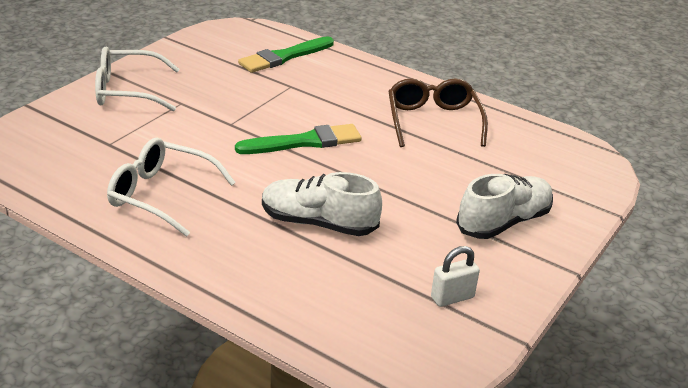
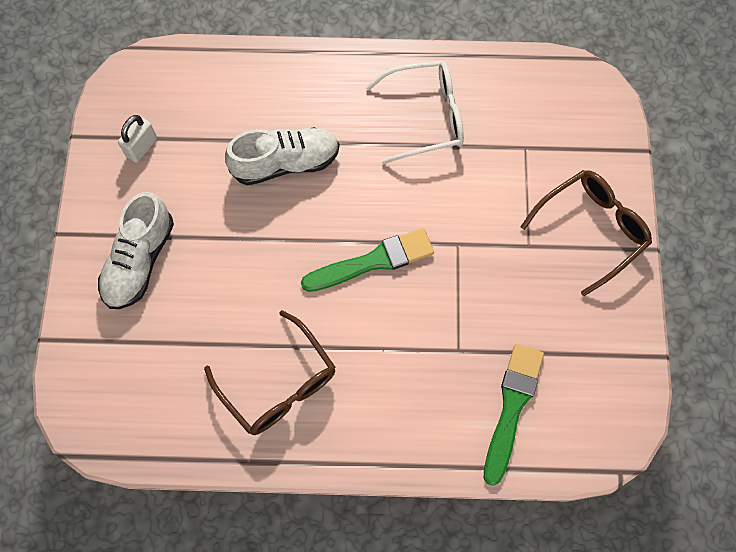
camera: 150 degrees right, 35 degrees up
(128, 91) = (591, 230): white glasses -> brown glasses
(304, 142) = (373, 261): green brush -> green brush turned 150 degrees counterclockwise

